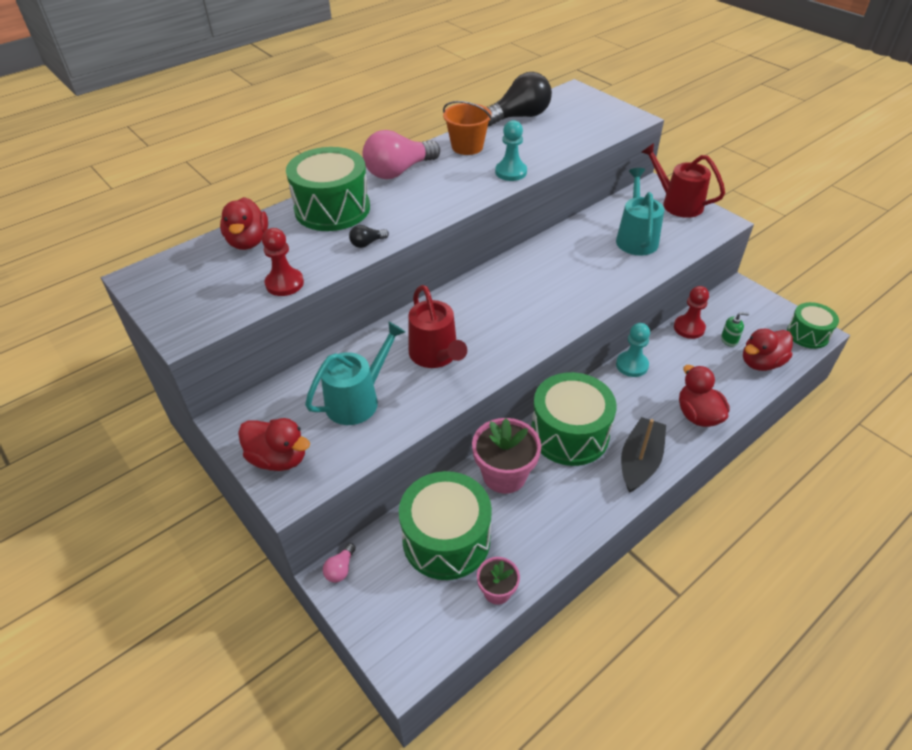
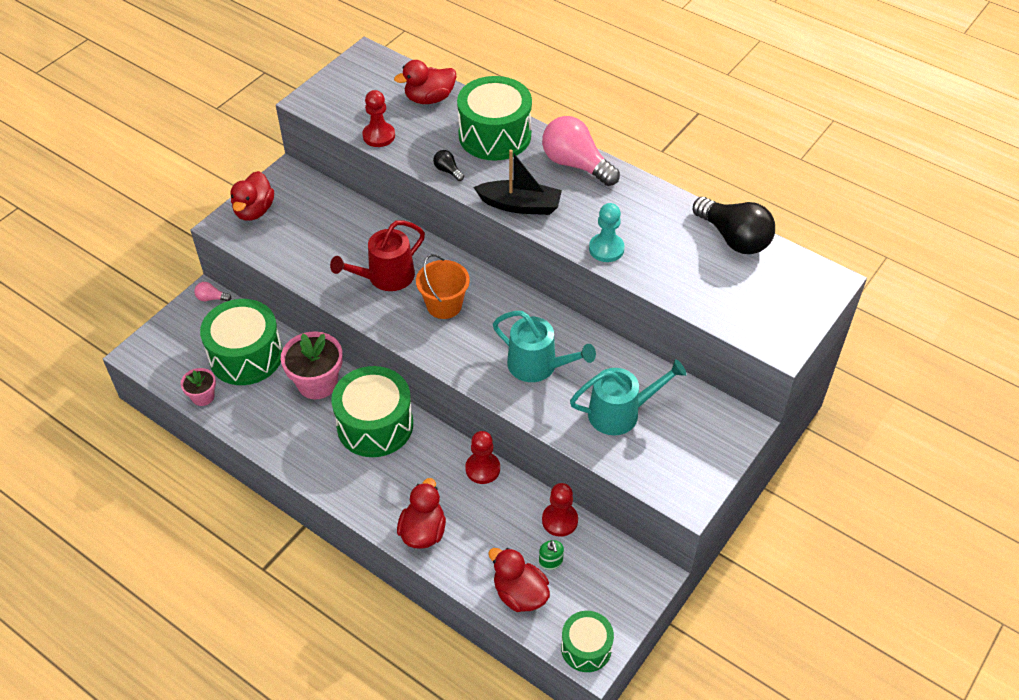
camera: 75 degrees right, 5 degrees up
(357, 400) = (322, 239): turquoise watering can -> turquoise watering can (538, 366)
(467, 147) = (646, 206): orange bucket -> orange bucket (444, 305)
(632, 365) = (482, 469): turquoise pawn -> red pawn
(640, 461) = (352, 484): black boat -> black boat (520, 205)
(677, 203) = (712, 451): red watering can -> none
(698, 415) = (423, 531): red duck -> red duck turned 45 degrees counterclockwise

